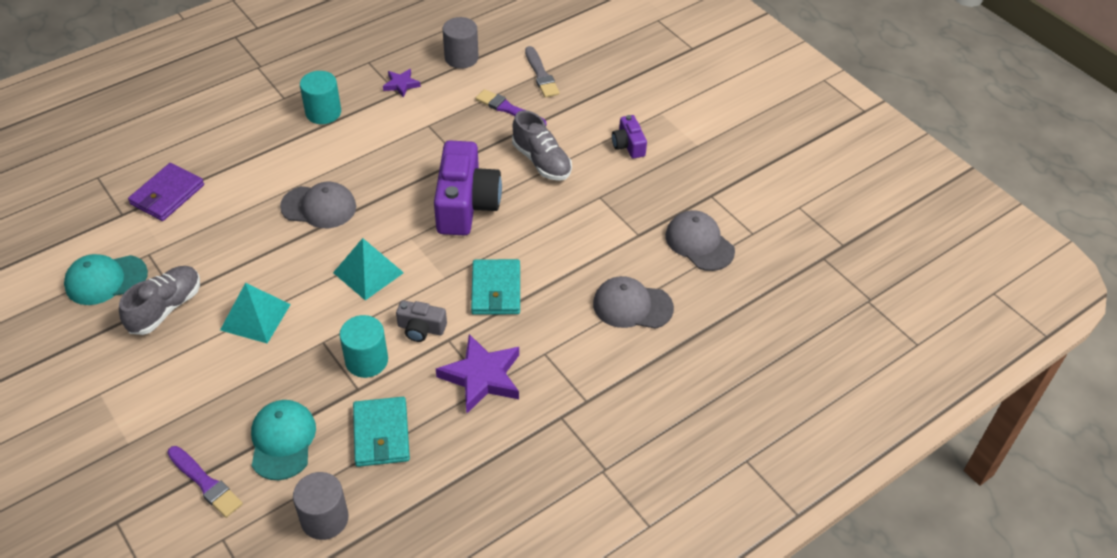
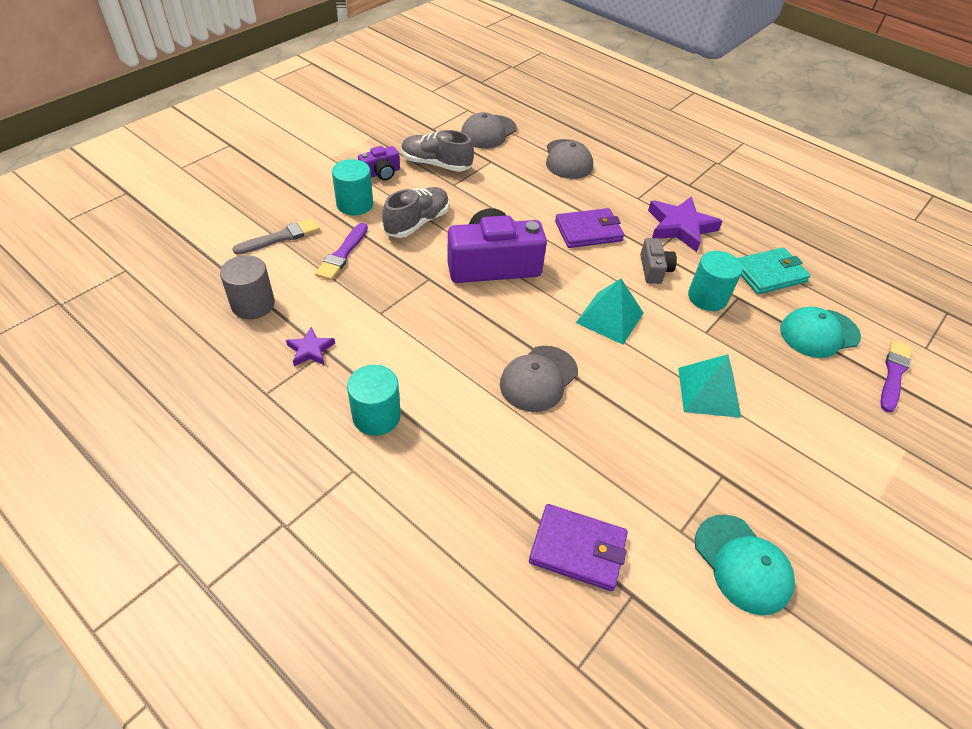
camera: 105 degrees left, 0 degrees up
(165, 308) = (744, 479): grey shoe -> grey shoe (436, 164)
(319, 207) = (538, 379): grey cap -> grey cap turned 135 degrees counterclockwise
(324, 519) = (860, 290): grey cylinder -> none
(496, 290) = (588, 231): turquoise wallet -> purple wallet
(579, 122) = (355, 204): none -> turquoise cylinder

